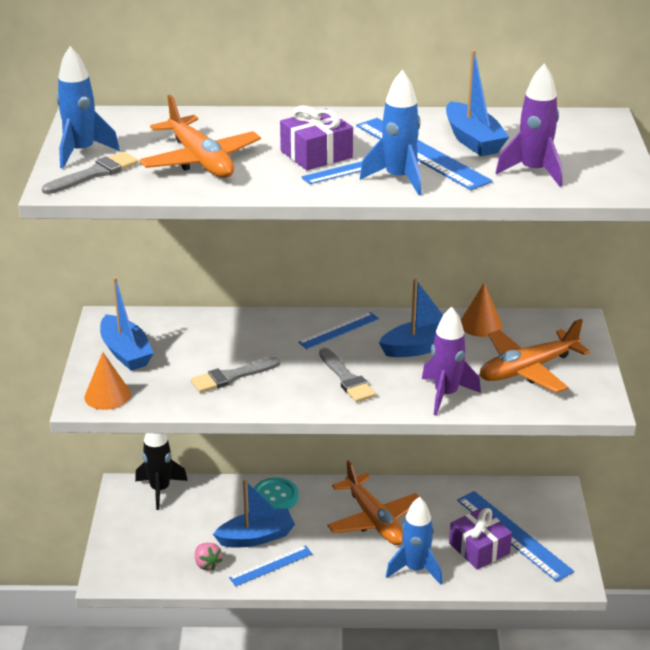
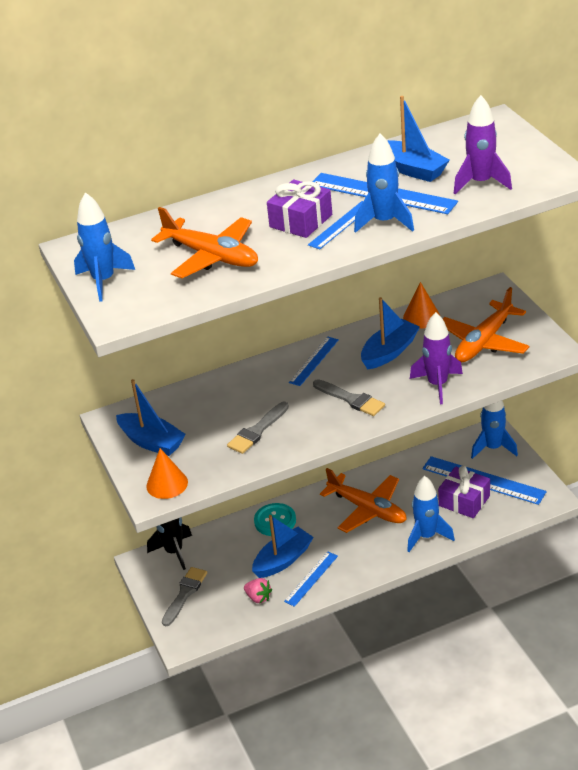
camera: 20 degrees left, 5 degrees up
(94, 174) = (134, 297): grey brush -> grey brush (185, 594)
(546, 506) = (493, 448): none -> blue rocket

